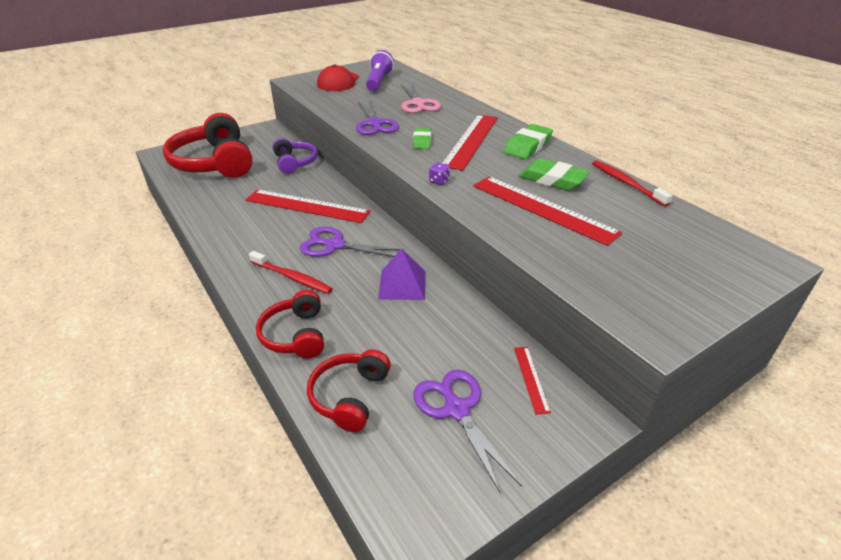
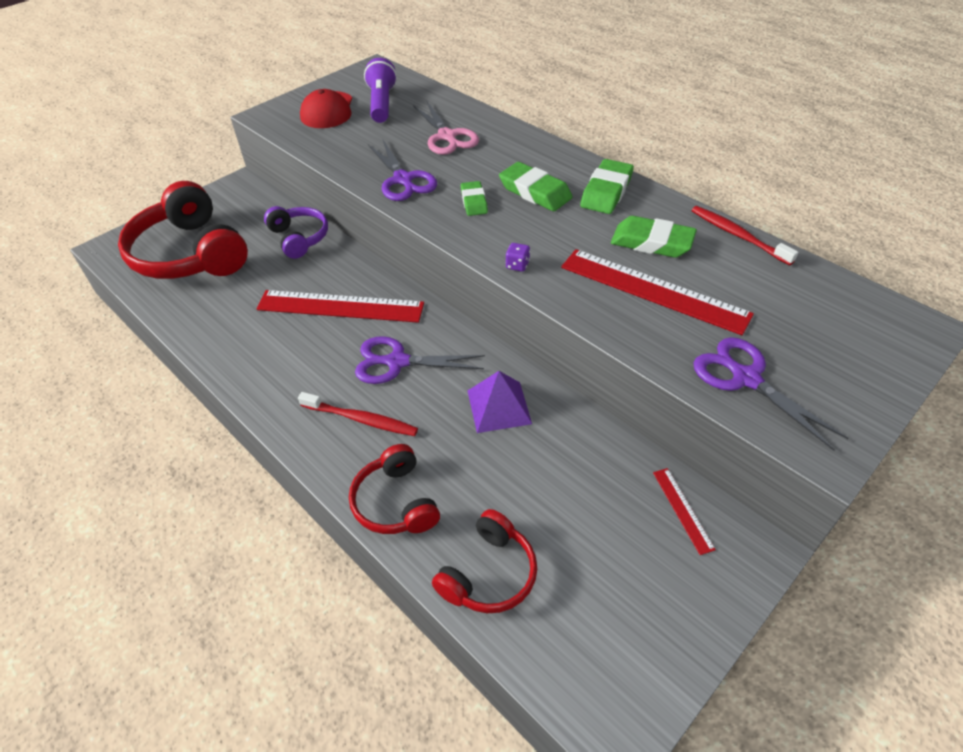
camera: 10 degrees left, 10 degrees up
(350, 396) = (489, 573): red headphones -> red headphones turned 150 degrees counterclockwise
(457, 410) = (614, 567): purple scissors -> purple scissors (746, 378)
(471, 140) = (535, 192): red ruler -> green eraser

